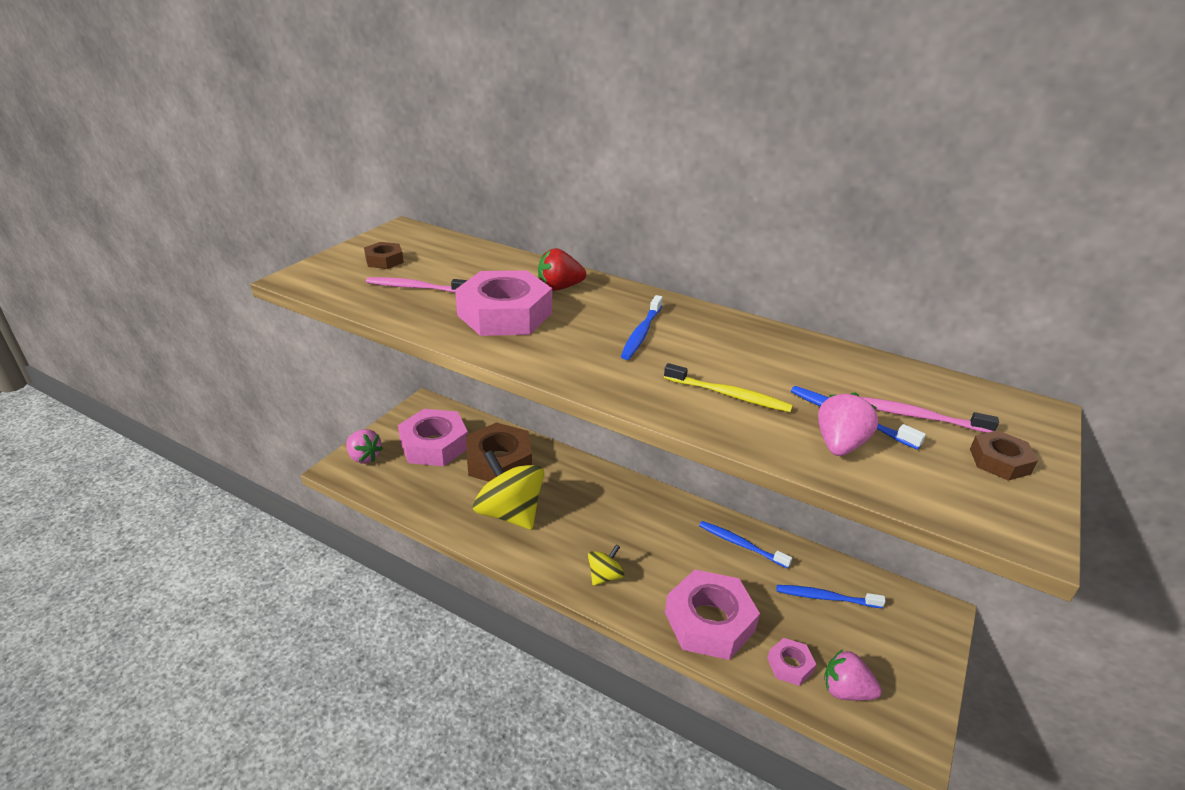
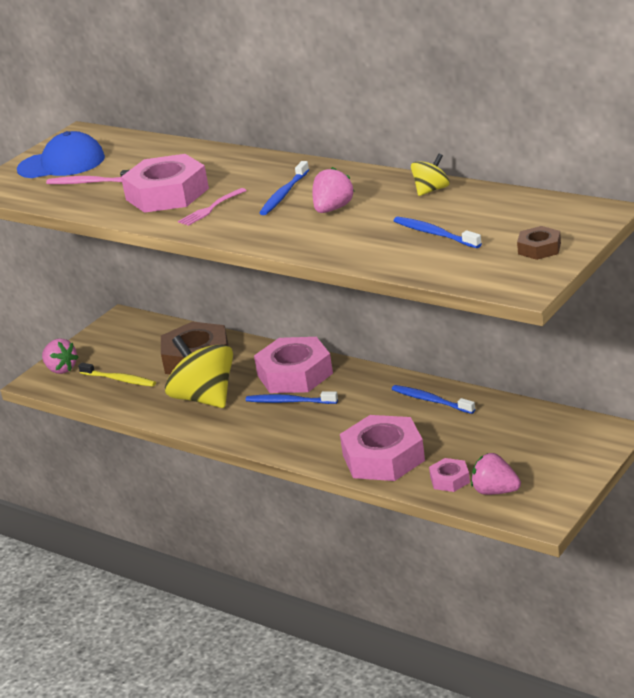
camera: 10 degrees right, 5 degrees down
(384, 260) = (62, 163): brown nut -> blue cap
(434, 445) = (131, 352): pink nut -> pink nut (295, 374)
(559, 288) = (219, 167): red strawberry -> none
(559, 341) = (210, 209): none -> pink fork
(605, 576) = (291, 435): yellow spinning top -> yellow spinning top (431, 190)
(729, 395) = (342, 230): yellow toothbrush -> yellow toothbrush (119, 379)
(825, 597) = (502, 431): blue toothbrush -> blue toothbrush (289, 401)
(839, 445) = (416, 252): pink strawberry -> pink strawberry (333, 209)
(916, 416) = (492, 227): pink toothbrush -> none

